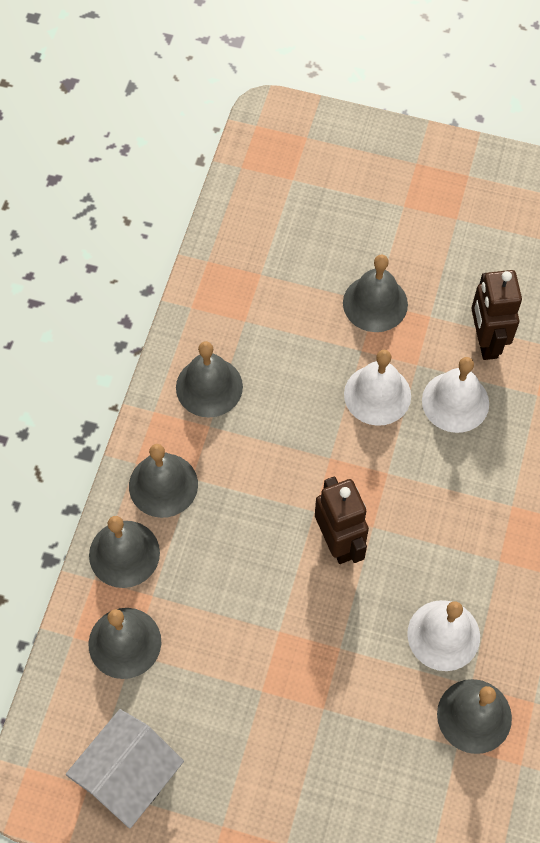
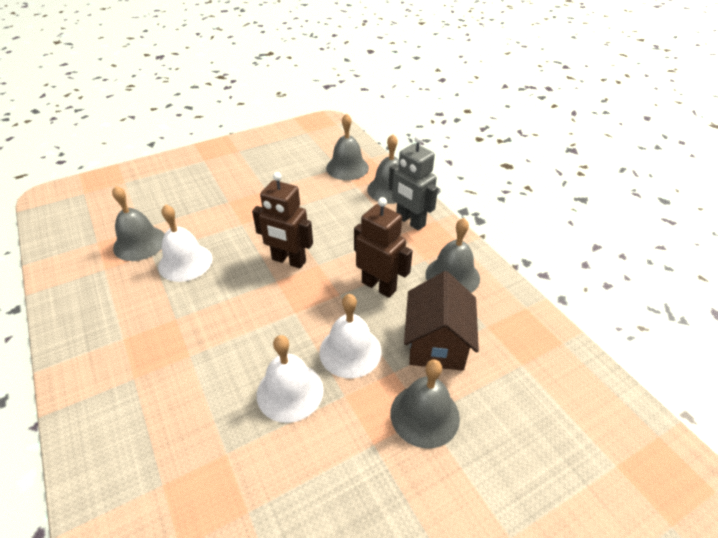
camera: 135 degrees right, 20 degrees down
(129, 776) = (293, 141): white house -> none
(163, 485) = (410, 221): grey bell -> grey robot
(303, 342) = (436, 344): none -> brown house
(485, 341) = (308, 463): brown robot -> brown robot (379, 286)

